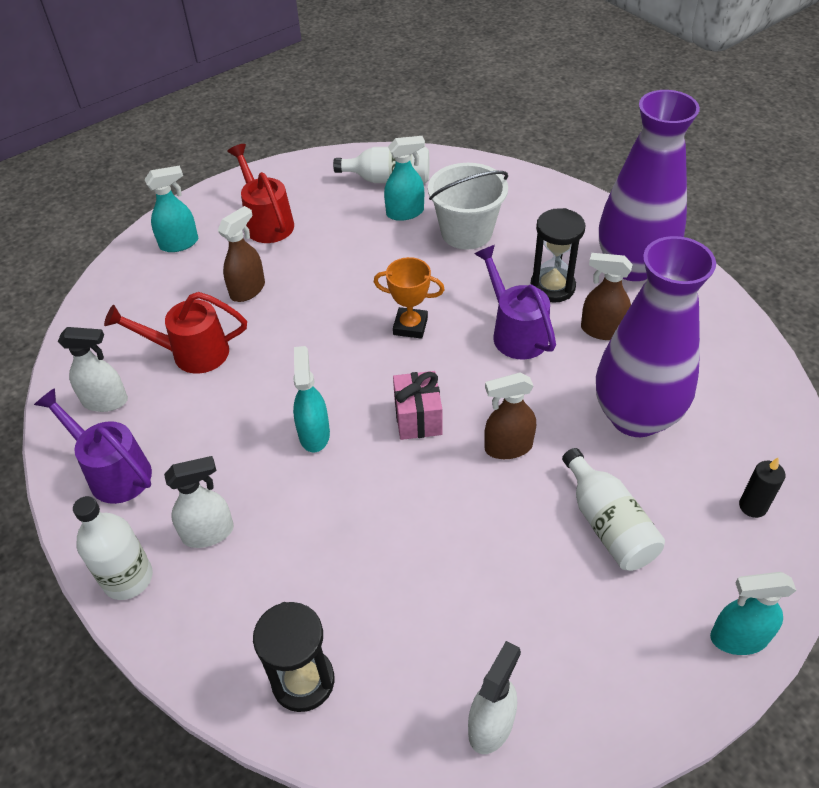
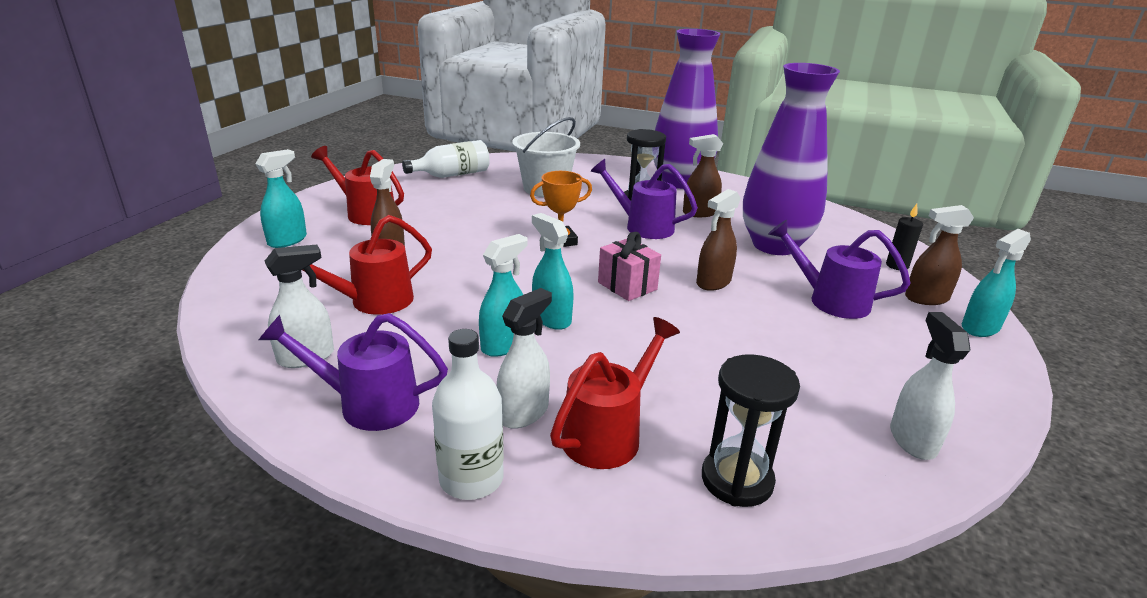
camera: 35 degrees left, 20 degrees down
(251, 585) = (608, 433): none -> red watering can
(405, 212) = (485, 188): turquoise spray bottle -> turquoise spray bottle (504, 345)
(608, 524) = (830, 300): white bottle -> purple watering can
(726, 569) = (926, 298): none -> brown spray bottle

